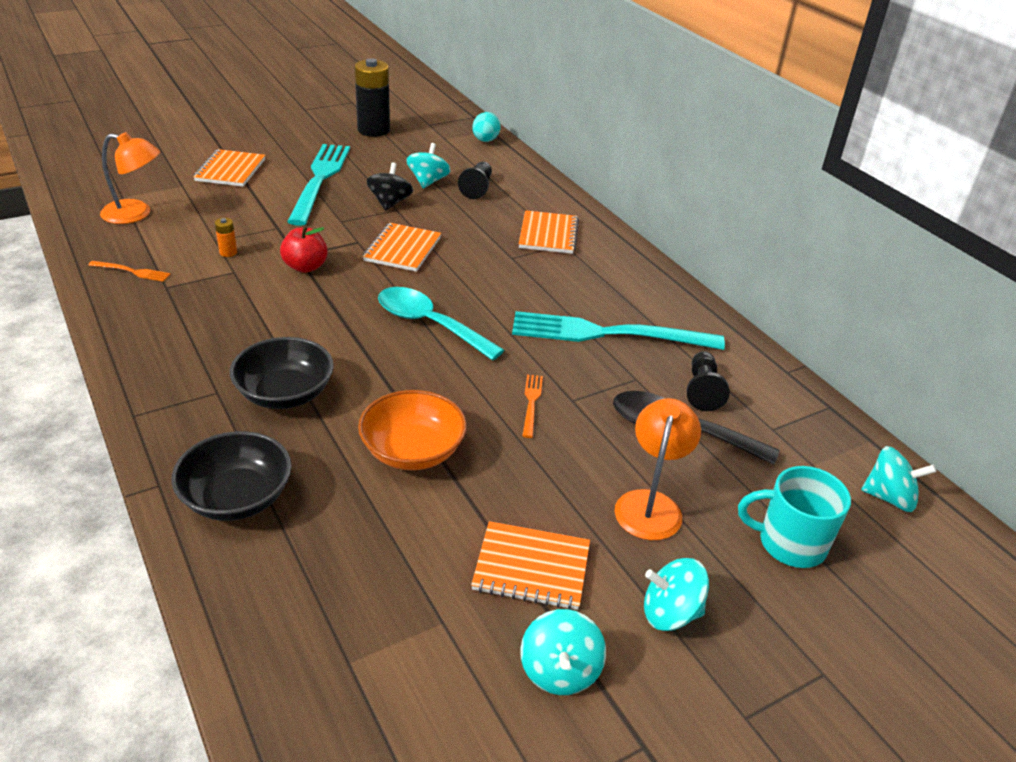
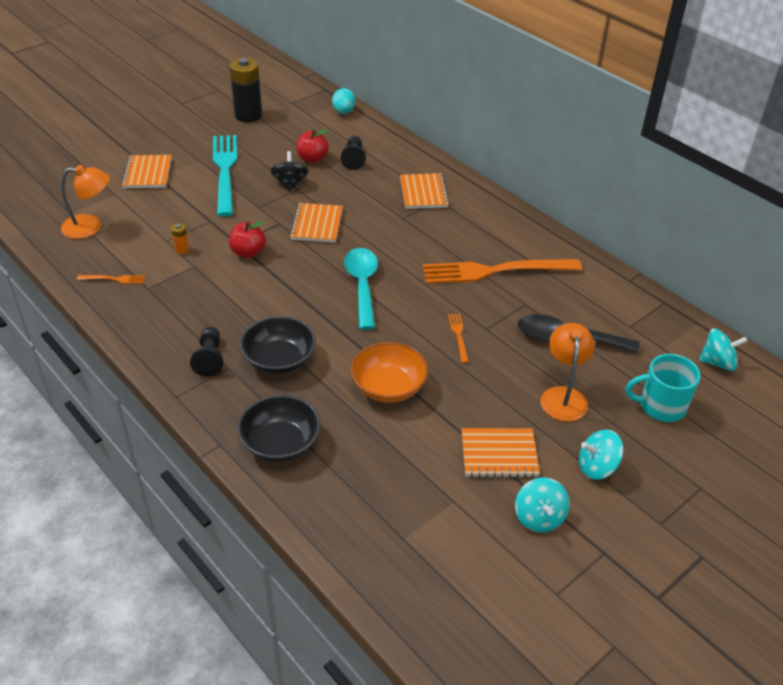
camera: 10 degrees left, 5 degrees up
(428, 181) = (312, 159): turquoise spinning top -> red apple
(429, 324) = (362, 285): turquoise spoon -> turquoise spoon turned 60 degrees clockwise
(607, 333) = (494, 271): turquoise fork -> orange fork
(702, 390) = (574, 305): black pawn -> black pawn (210, 358)

